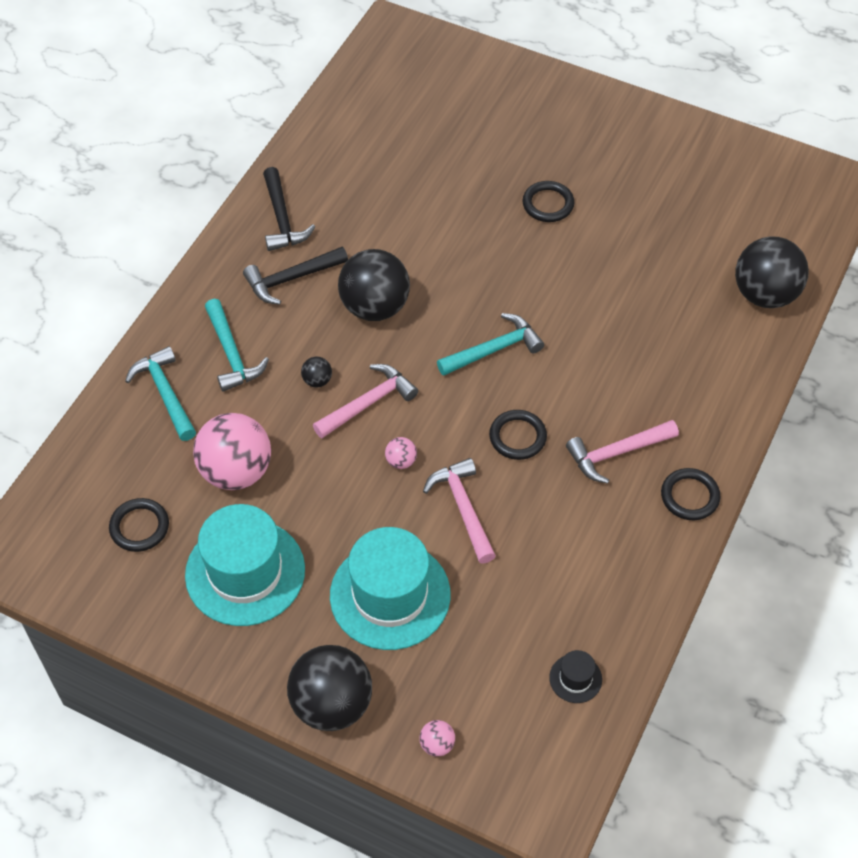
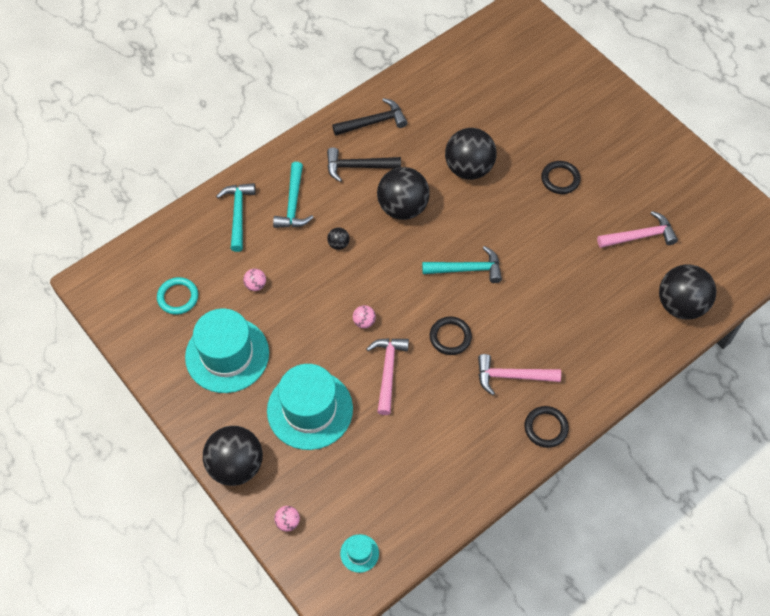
camera: 25 degrees right, 5 degrees up
(139, 527) = (178, 297): black ring -> turquoise ring
(236, 471) = (255, 285): pink ball -> pink ball, size x0.42
(282, 219) = (373, 122): black hammer -> black hammer turned 120 degrees counterclockwise
(368, 403) = (364, 273): pink hammer -> pink hammer (640, 236)
(431, 231) = (469, 168): none -> black ball
(548, 742) = (359, 553): none -> turquoise hat
(575, 678) = (400, 519): black hat -> none

